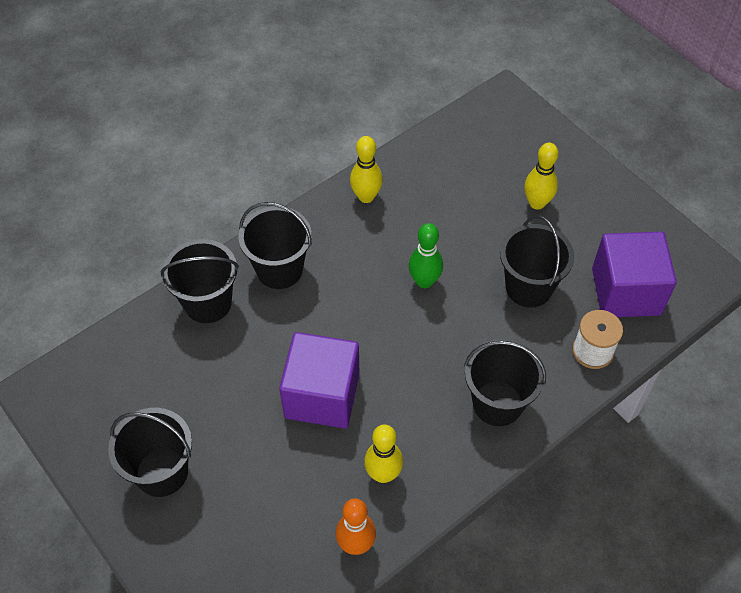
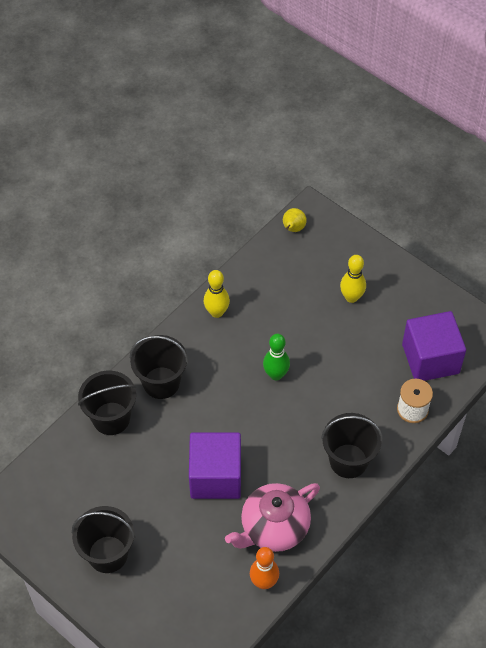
camera: 10 degrees left, 0 degrees up
(383, 474) = (273, 528): yellow bowling pin -> pink teapot
(479, 114) = (293, 229): none -> yellow pear
(529, 287) = (356, 367): black bucket -> none

